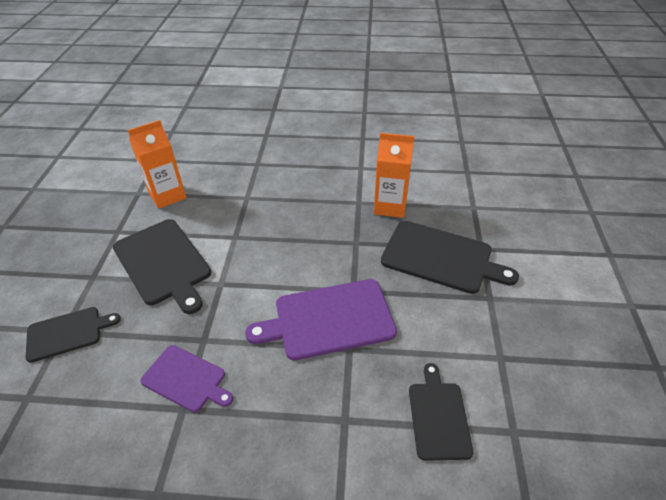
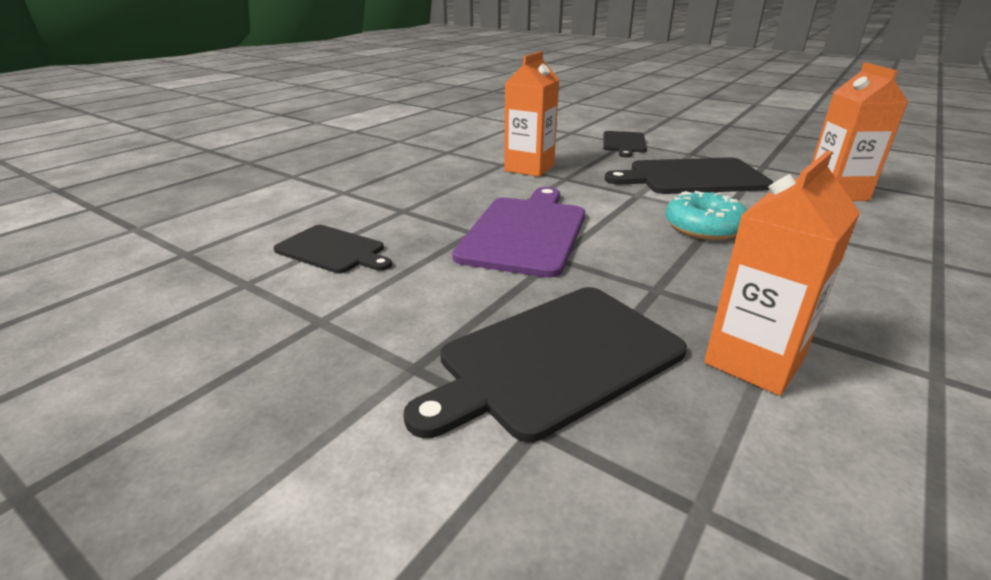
camera: 120 degrees right, 15 degrees down
(186, 379) = (529, 168): purple cutting board -> orange carton
(264, 240) = (703, 228): none -> turquoise donut

